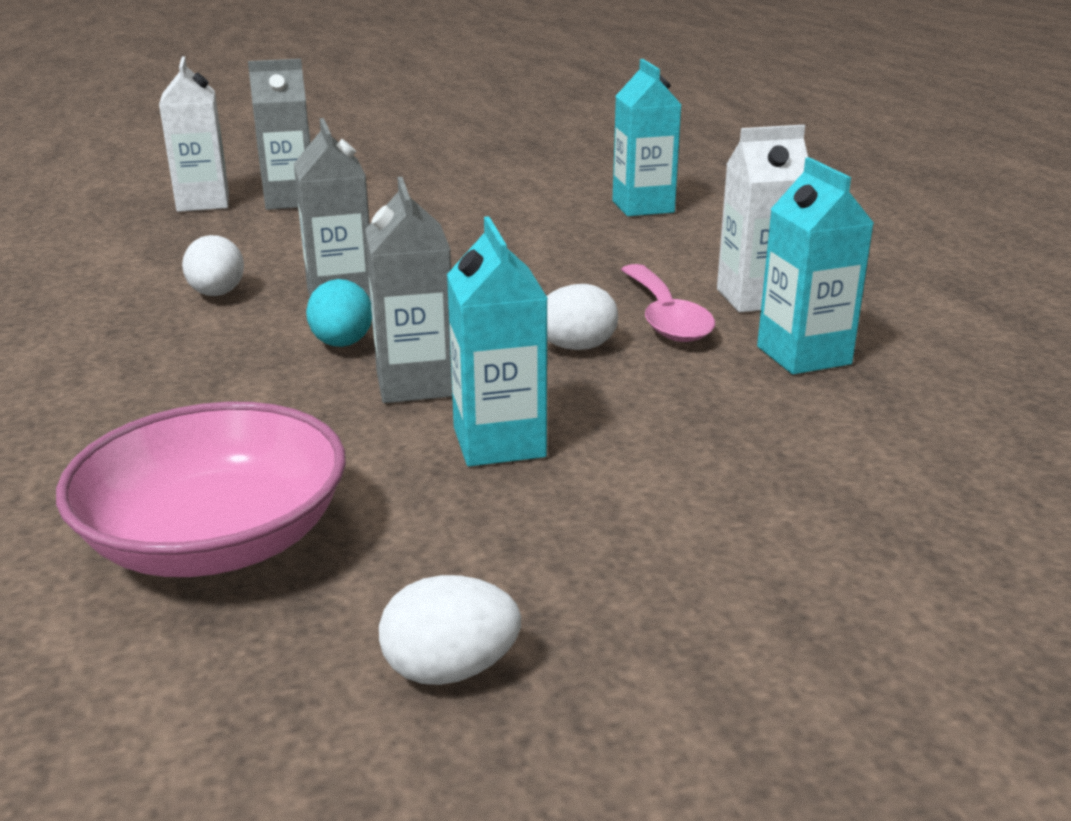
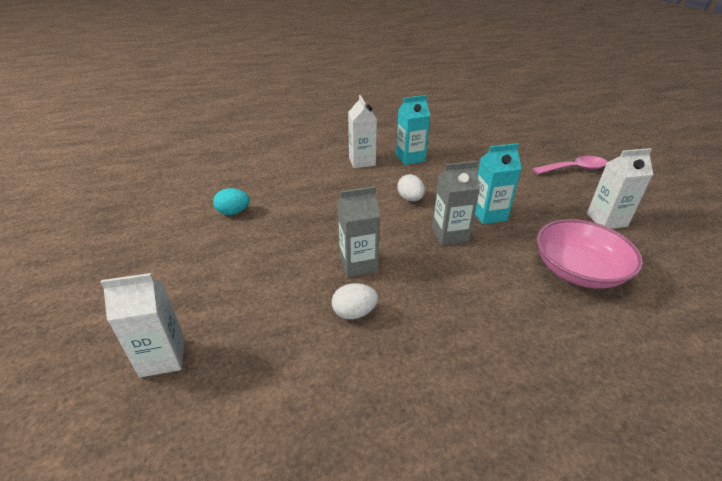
camera: 90 degrees left, 10 degrees up
(290, 201) = (181, 306): grey carton -> none
(342, 344) = (415, 258): turquoise egg -> turquoise egg (233, 212)
(450, 670) = (606, 220): white egg -> white carton
(643, 207) = (248, 178): turquoise carton -> none
(665, 317) = (380, 180): pink spoon -> pink spoon (574, 169)

